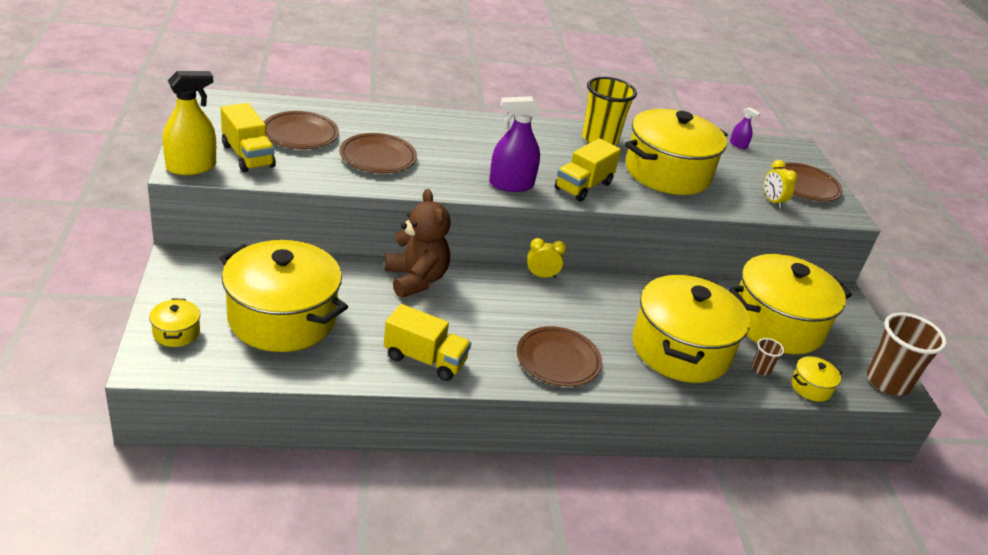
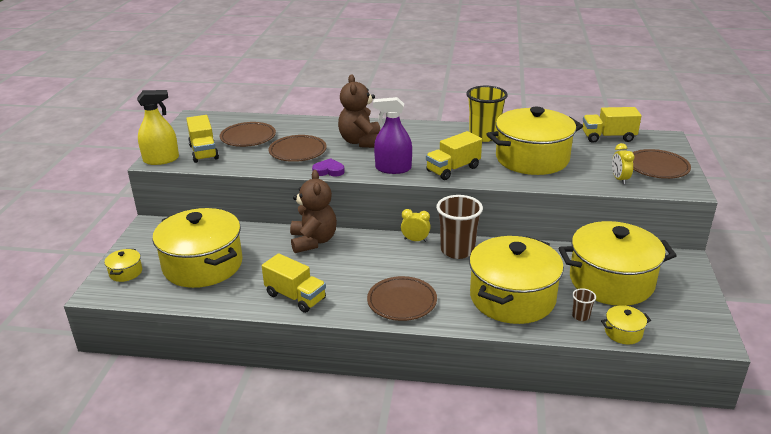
camera: 20 degrees right, 5 degrees down
(431, 187) = (328, 171): none -> purple heart
(454, 144) = (361, 142): none -> brown teddy bear
(738, 145) = (608, 137): purple spray bottle -> yellow truck
(887, 382) = (703, 332): brown cup -> brown cup (457, 250)

